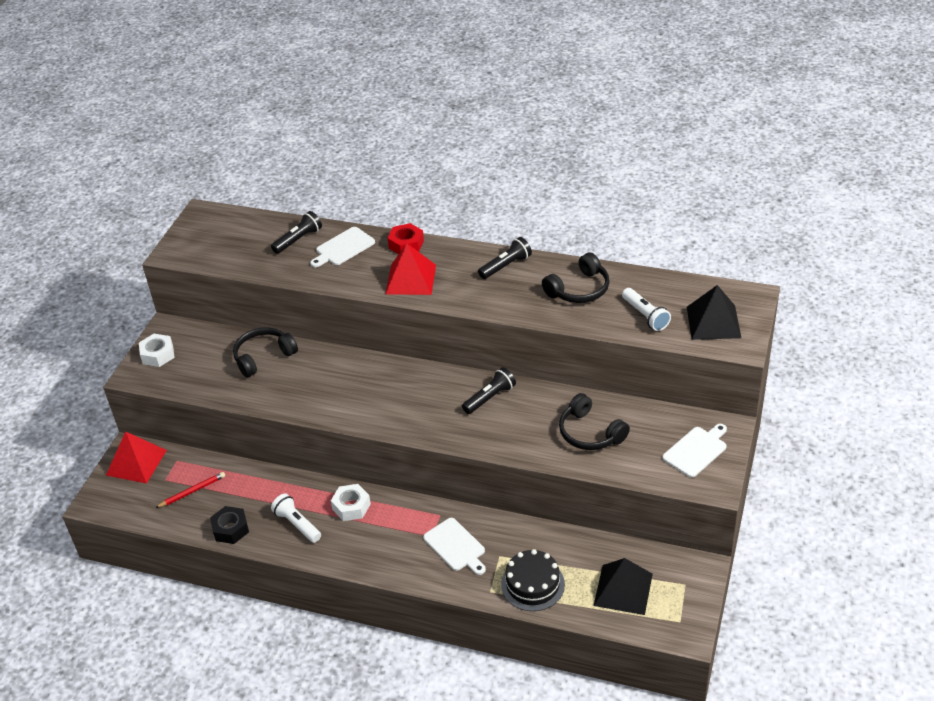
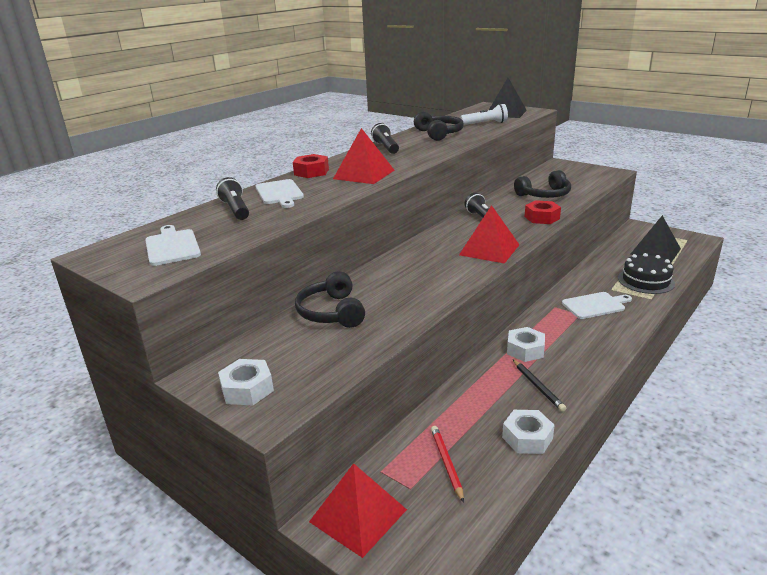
camera: 70 degrees left, 15 degrees down
(230, 529) = (527, 438): black nut -> white nut
(297, 524) = (537, 387): white flashlight -> black pencil
(412, 419) = (489, 249): none -> red pyramid
(513, 442) = (542, 218): none -> red nut
(696, 450) = (577, 172): white cutting board -> white cutting board (172, 246)

